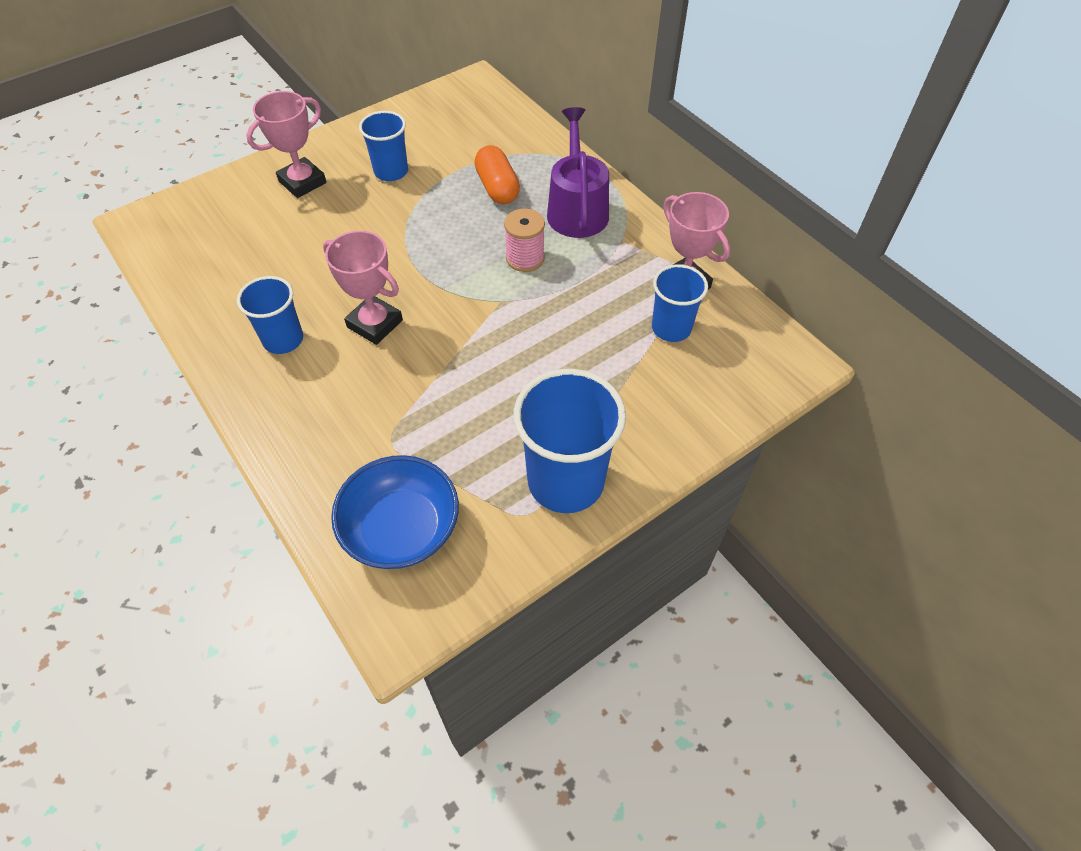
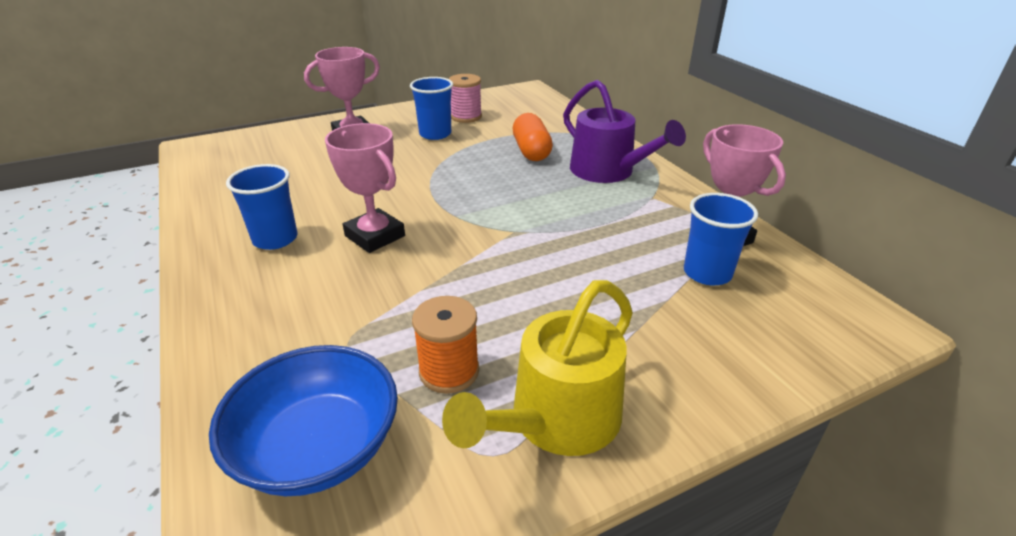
camera: 10 degrees right, 20 degrees down
(478, 453) = (449, 371): none -> orange spool
(525, 258) = (548, 201): pink spool -> pink spool (466, 117)
(565, 481) = (557, 419): blue cup -> yellow watering can
(577, 209) = (607, 171): purple watering can -> purple watering can turned 135 degrees clockwise

